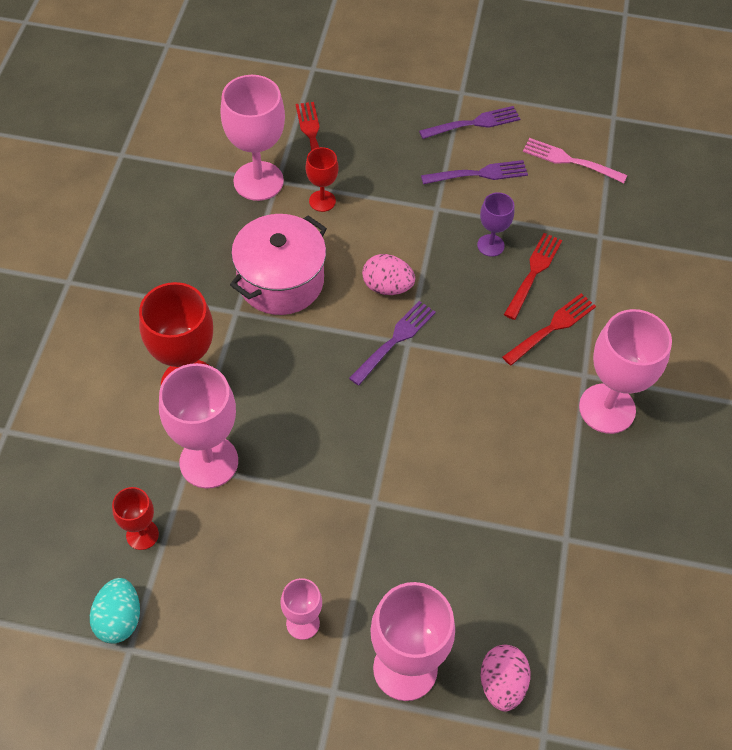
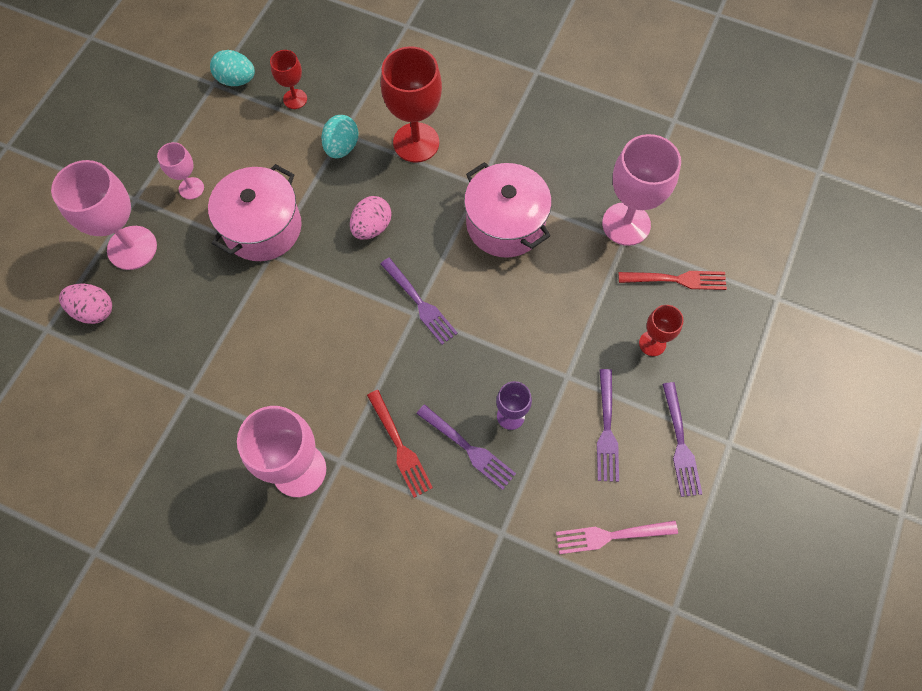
camera: 105 degrees right, 10 degrees up
(209, 461) = (342, 147): pink goblet -> turquoise egg
(322, 201) = (593, 274): red goblet -> red goblet (652, 343)
(340, 520) = (262, 227): none -> pink pot
(387, 287) = (480, 309): pink egg -> pink egg (372, 227)
(533, 273) = (467, 448): red fork -> purple fork
(571, 161) = (612, 535): pink fork -> pink fork turned 135 degrees counterclockwise

